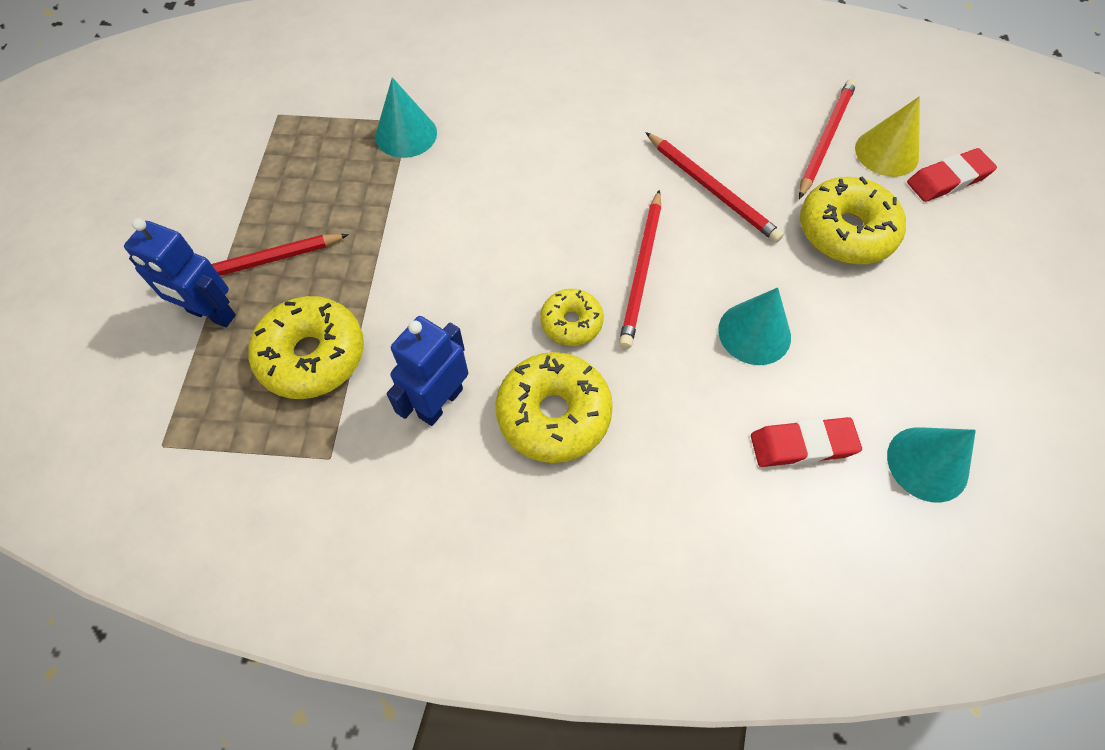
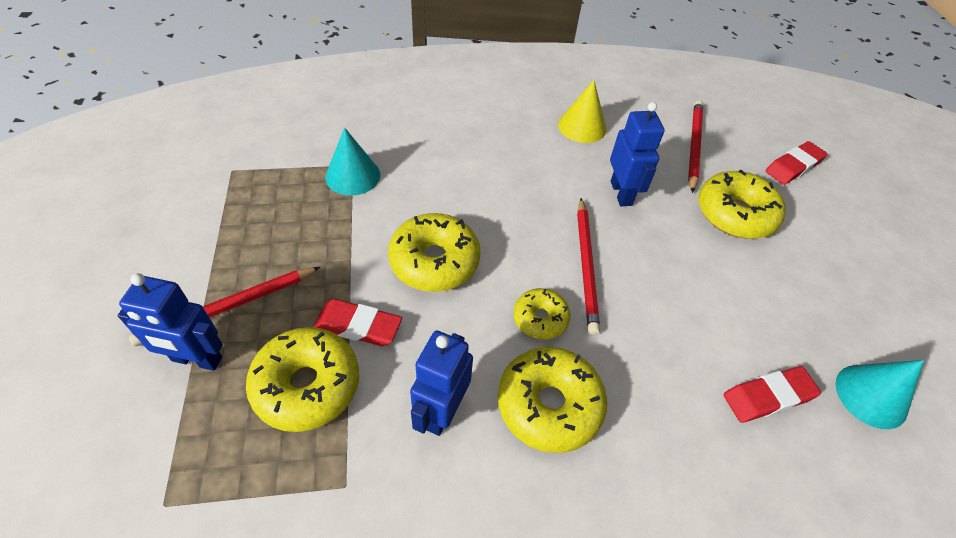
camera: 15 degrees left, 10 degrees down
(376, 303) = (358, 326): none -> red eraser
(472, 244) = (434, 261): none -> yellow donut
(712, 189) = (621, 193): red pencil -> blue robot
(754, 333) = (695, 305): turquoise cone -> none
(886, 152) = (742, 151): yellow cone -> yellow cone (582, 126)

